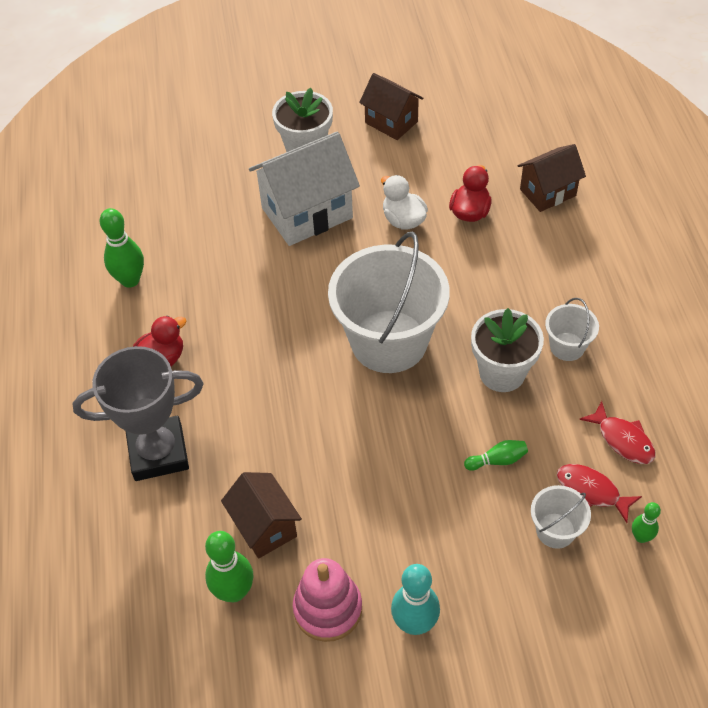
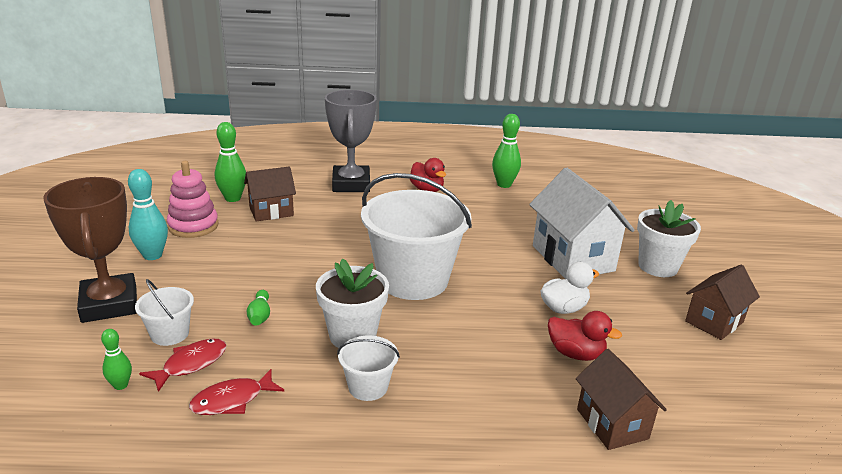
camera: 95 degrees right, 25 degrees down
(527, 617) = (109, 304): none -> brown trophy

